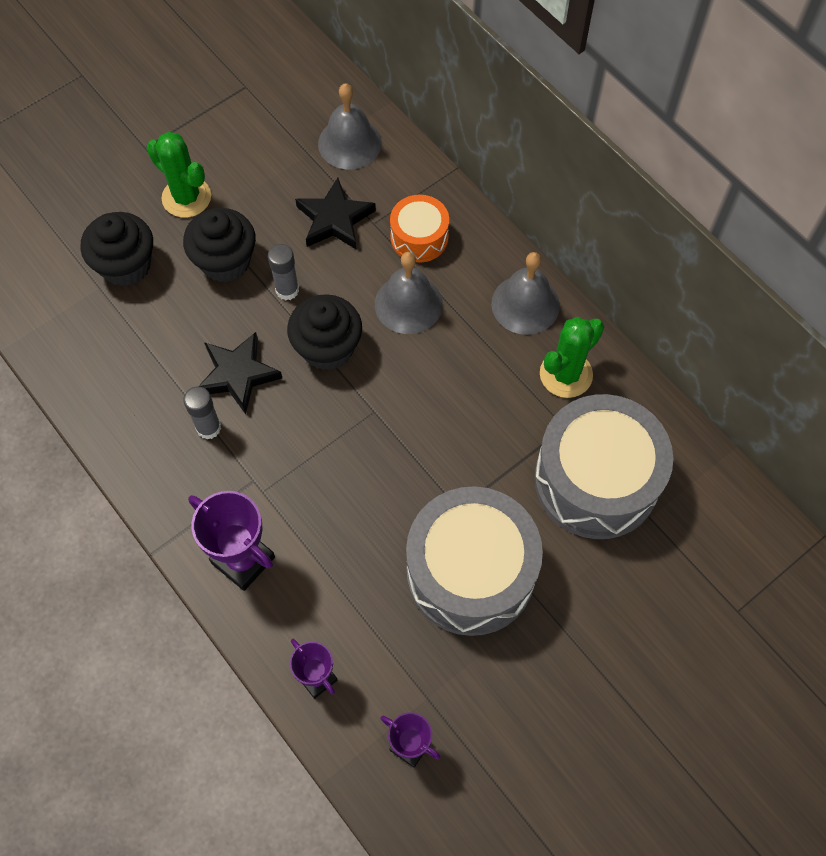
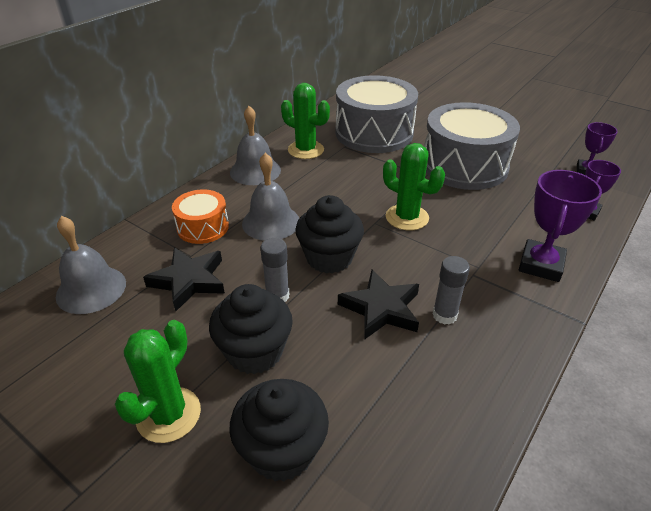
camera: 105 degrees left, 25 degrees down
(373, 450) = (407, 217): none -> green cactus

